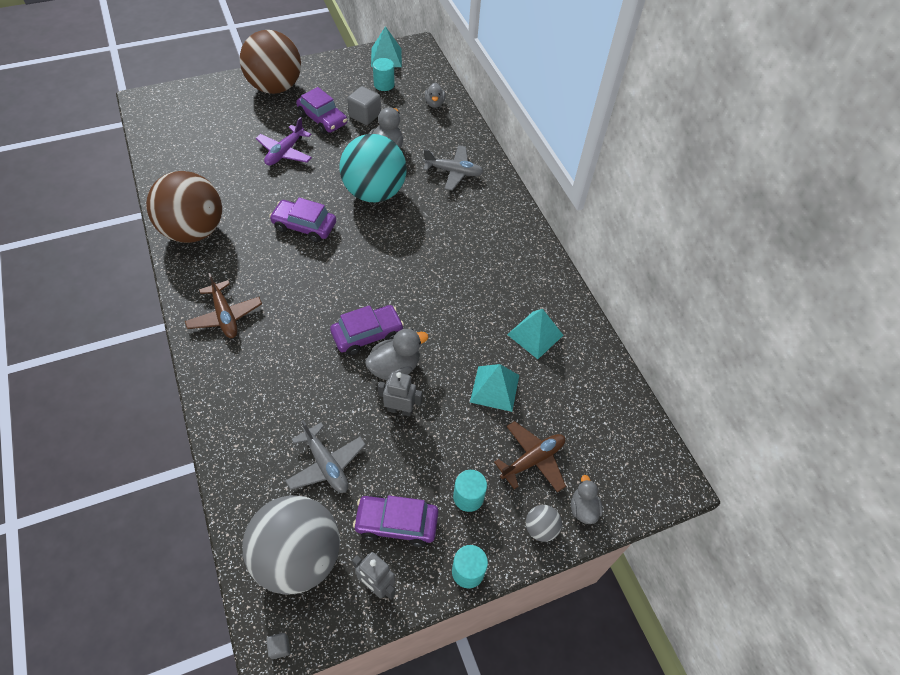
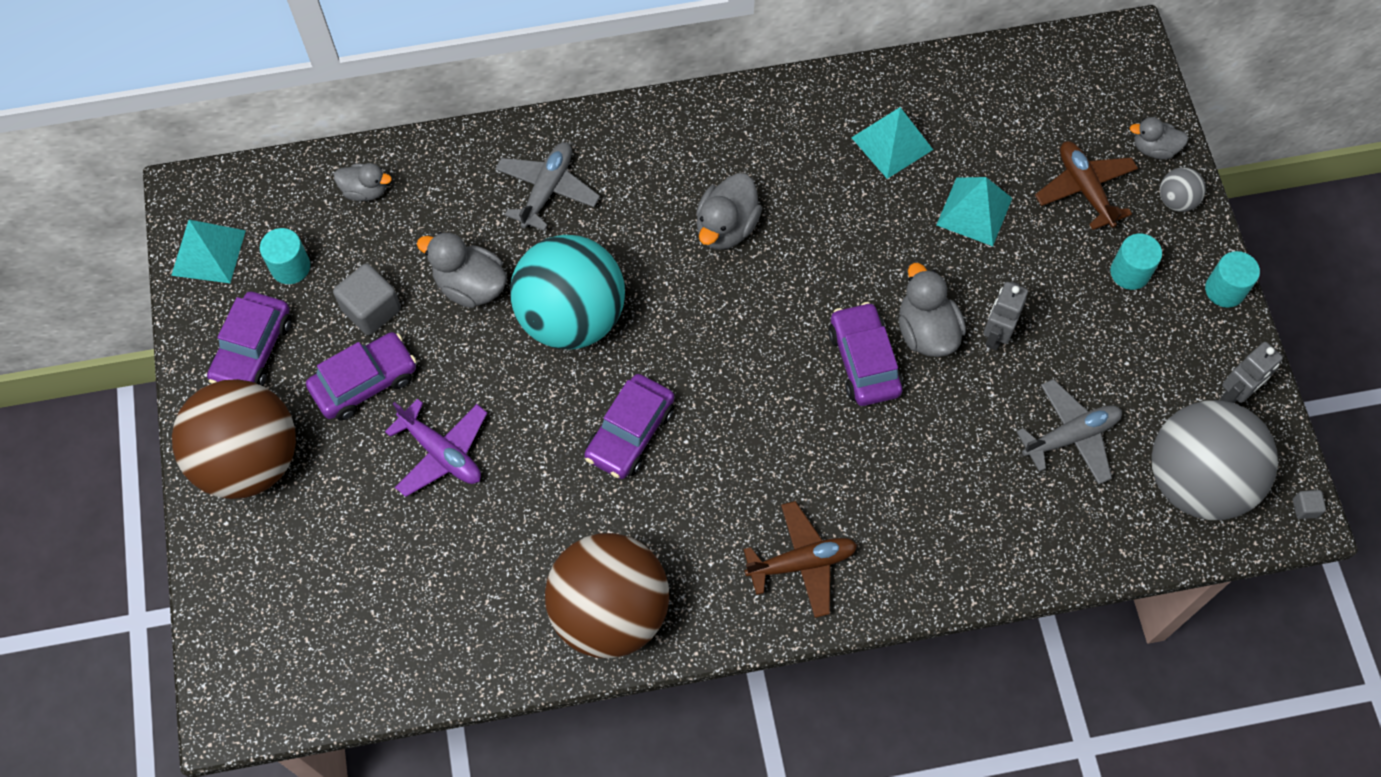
camera: 75 degrees left, 10 degrees up
(396, 523) = (1159, 360): purple car -> purple car (253, 349)
(449, 254) = (726, 227): none -> grey duck

